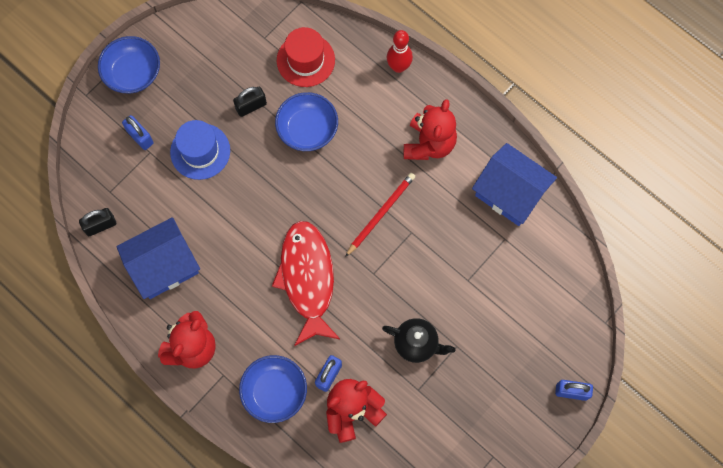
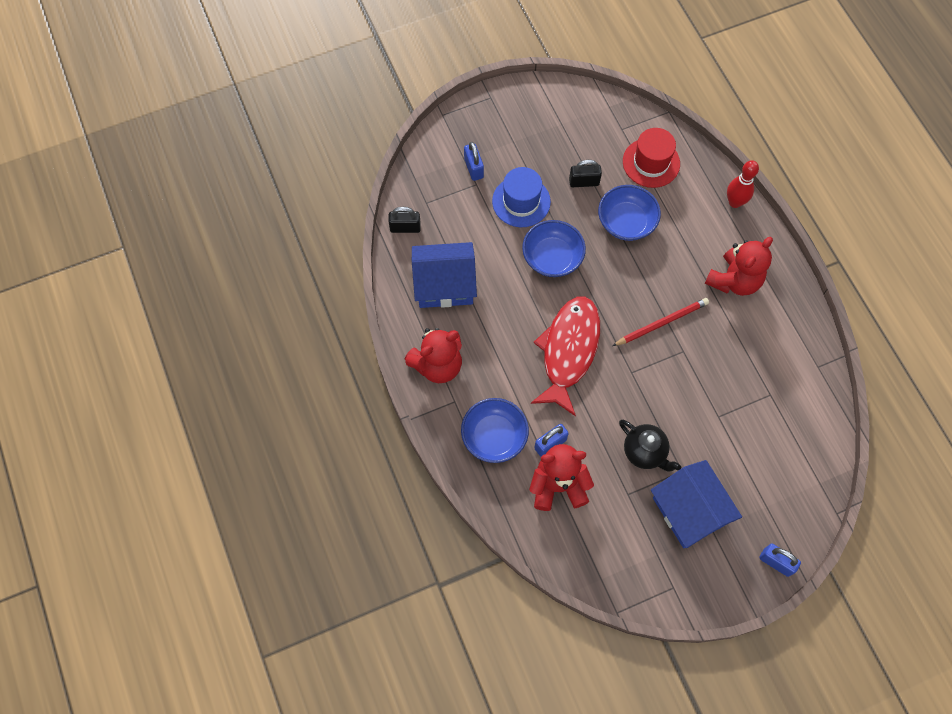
camera: 25 degrees right, 5 degrees down
(133, 73) = (491, 113): blue bowl -> blue bowl (552, 257)
(510, 193) = (793, 355): blue house -> blue house (689, 511)

